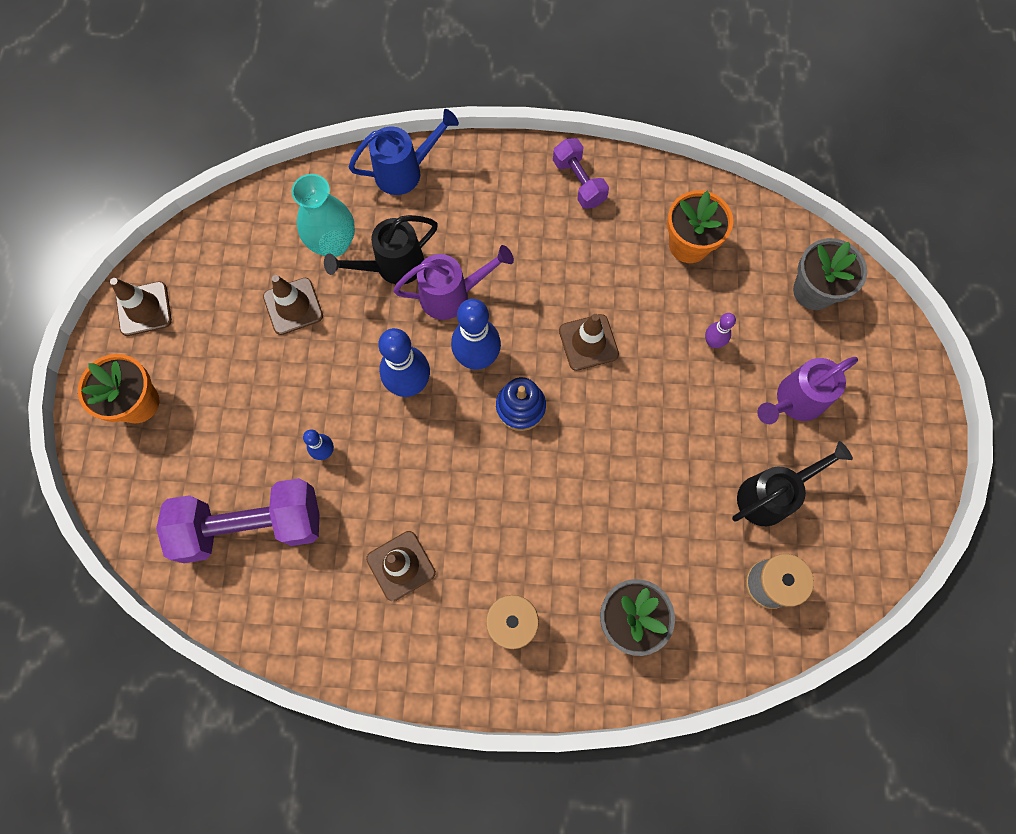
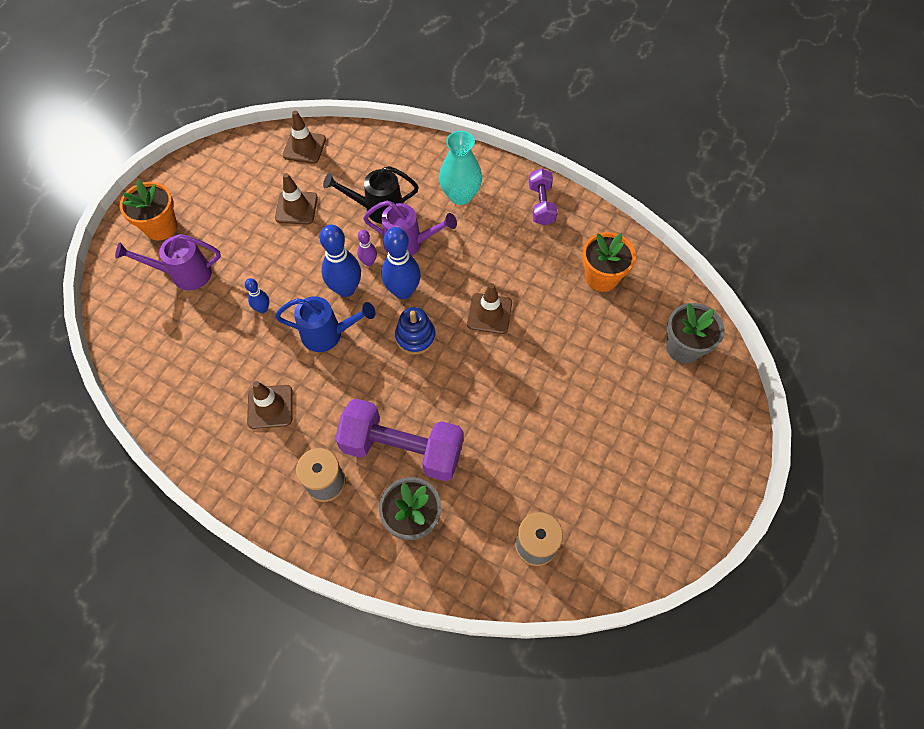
camera: 25 degrees right, 10 degrees down
(144, 309) = (200, 171): brown traffic cone -> brown traffic cone (304, 147)
(251, 526) = (186, 335): purple dumbbell -> purple dumbbell (402, 449)
(333, 243) = (346, 179): turquoise vase -> turquoise vase (460, 195)
(405, 171) = (421, 152): blue watering can -> blue watering can (328, 334)
(713, 342) = (584, 351): purple bowling pin -> purple bowling pin (369, 262)
(770, 495) = (571, 480): black watering can -> none
(794, 401) = (627, 420): purple watering can -> purple watering can (185, 274)

